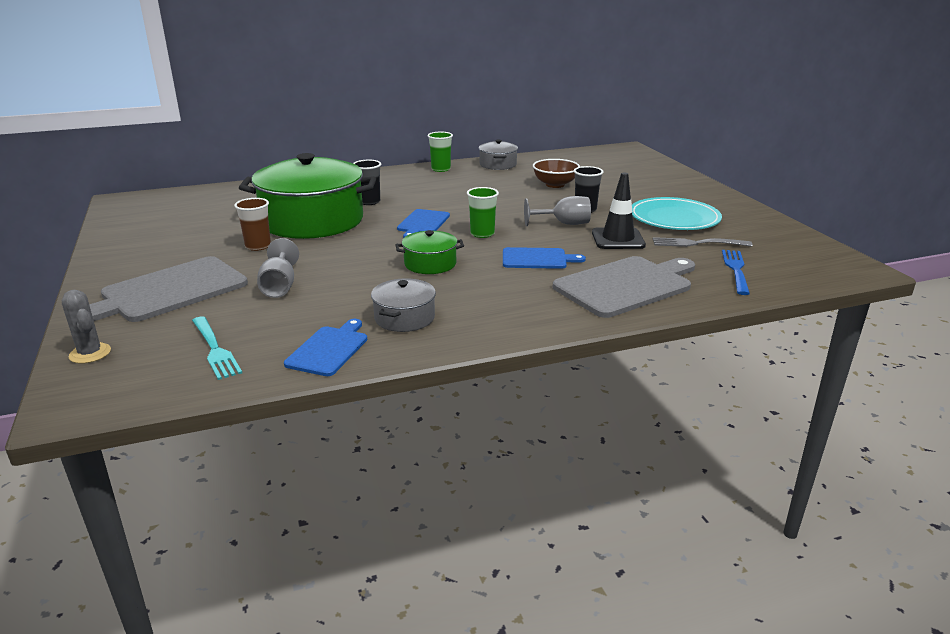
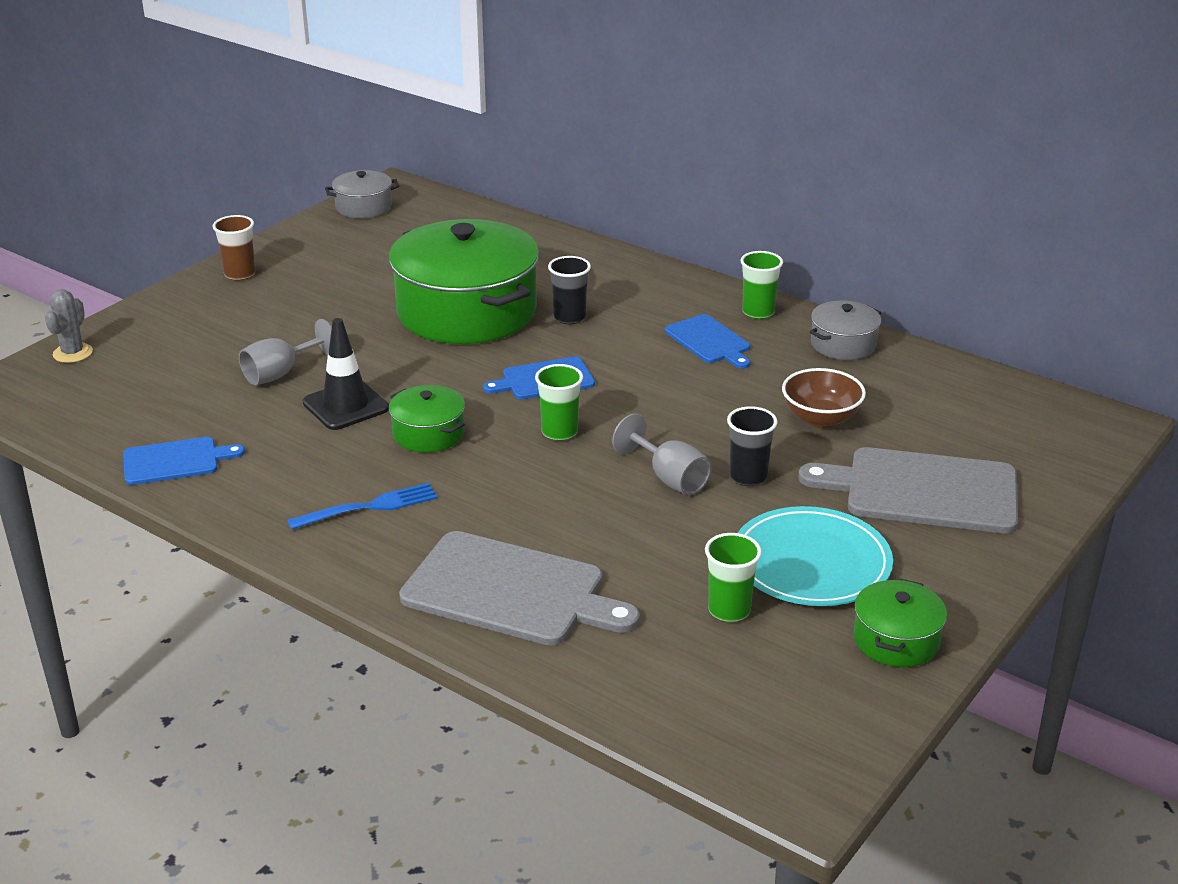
camera: 55 degrees right, 5 degrees up
(169, 291) = (215, 325): grey cutting board -> grey cutting board (923, 490)
(215, 349) = (127, 405): turquoise fork -> none
(258, 246) = (363, 315): brown cup -> brown cup (240, 274)
(404, 318) = (277, 474): grey pot -> grey pot (363, 207)
(537, 259) = (523, 499): blue cutting board -> blue cutting board (709, 341)
(618, 239) = (664, 538): black traffic cone -> black traffic cone (346, 406)
(697, 243) = (729, 610): grey fork -> green cup
(736, 270) = (664, 669): blue fork -> blue fork (369, 507)
(752, 221) = (896, 640): none -> green pot

